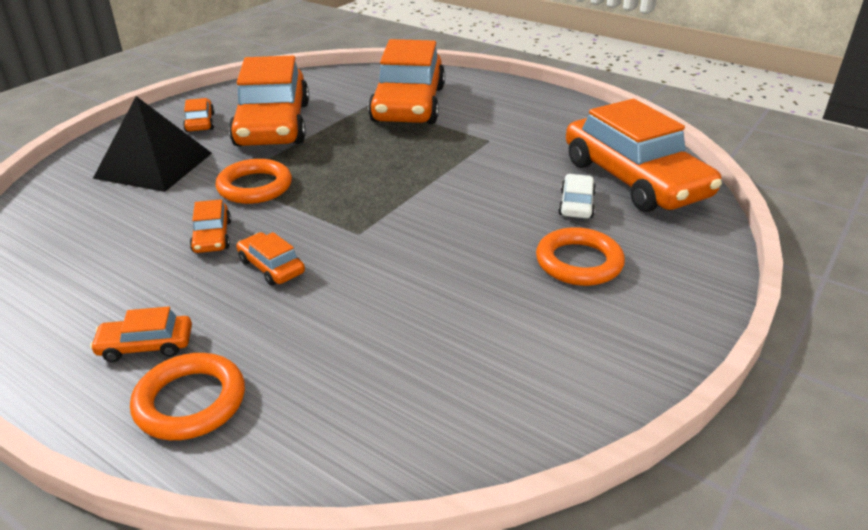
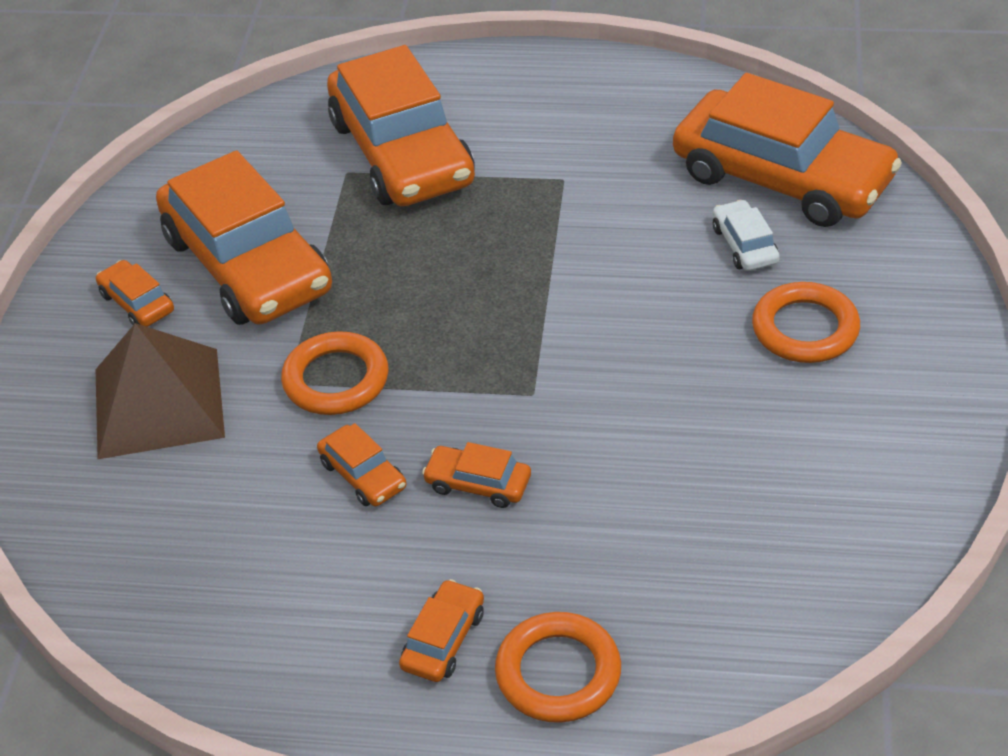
camera: 25 degrees left, 10 degrees up
(146, 345) = (443, 640): orange car -> orange car turned 150 degrees clockwise
(154, 165) = (158, 402): black pyramid -> brown pyramid

